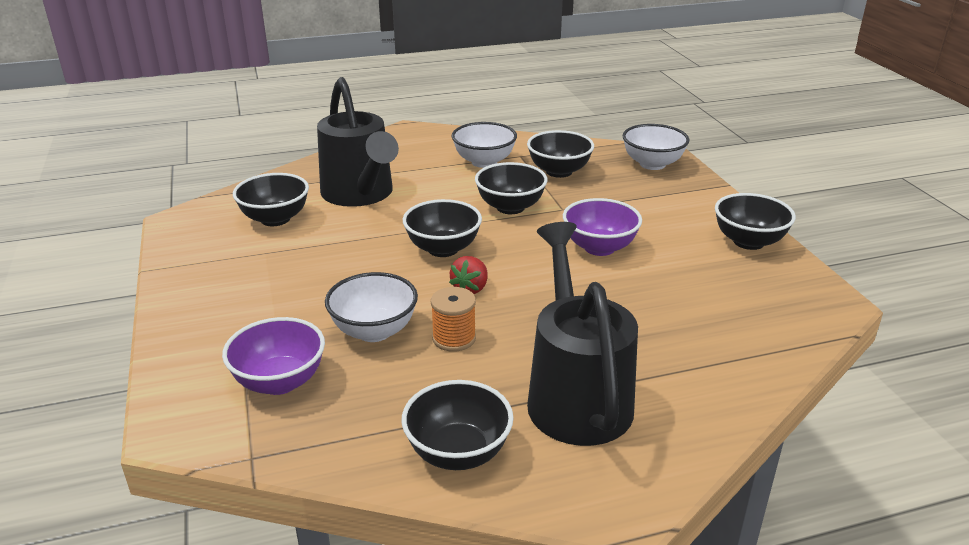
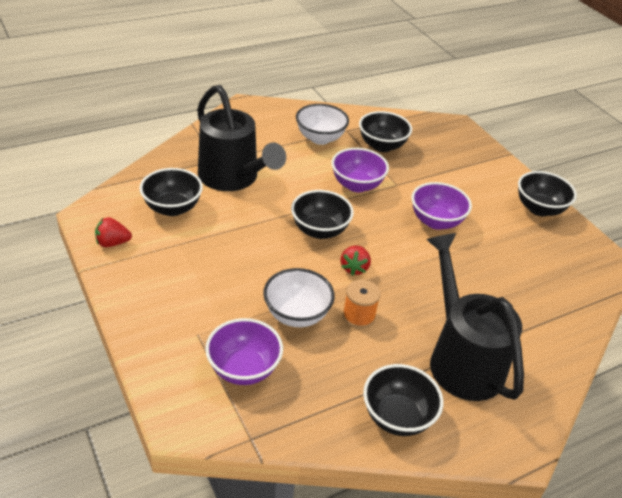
camera: 15 degrees left, 10 degrees up
(189, 247) = (112, 243): none -> red strawberry
(510, 207) = (357, 185): black bowl -> purple bowl
(652, 164) = (450, 135): white bowl -> none

